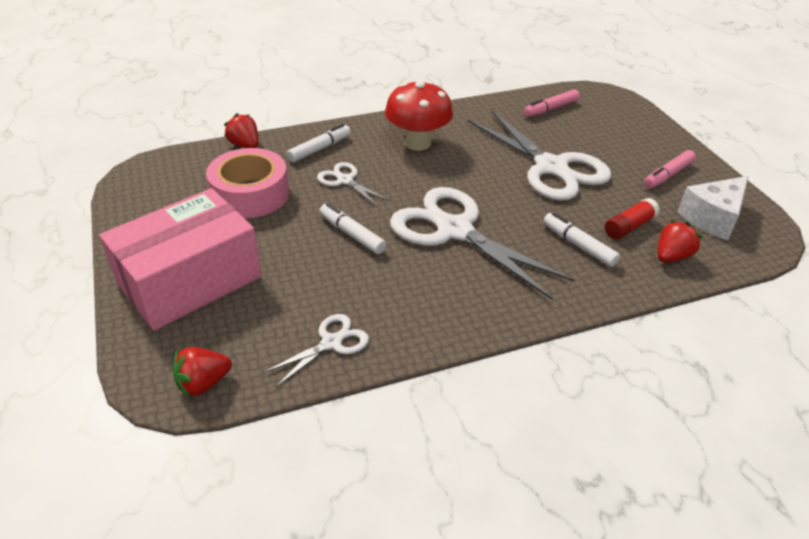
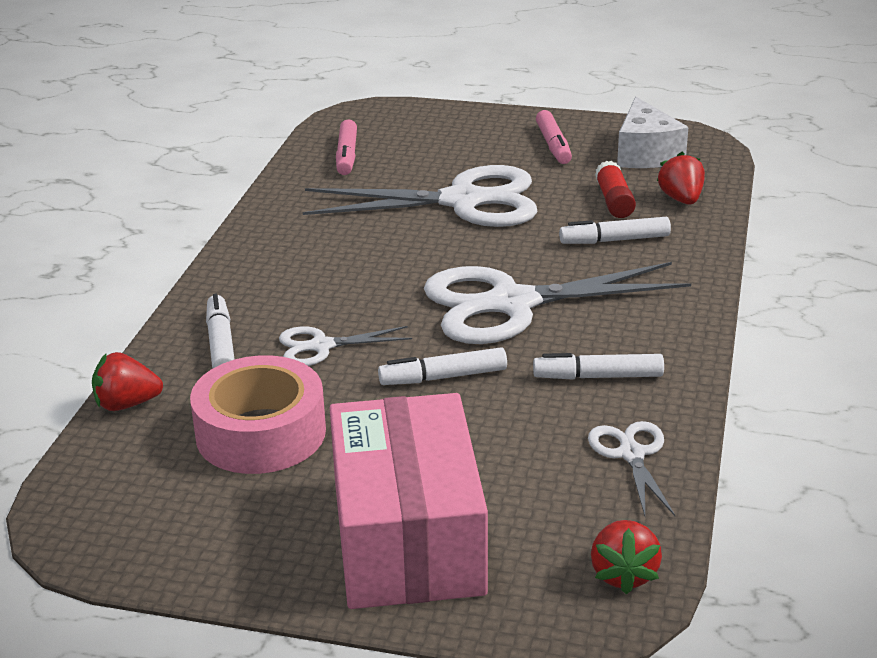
camera: 55 degrees left, 10 degrees down
(406, 296) = (598, 376): none -> white marker
(417, 143) = (303, 266): red mushroom -> none

